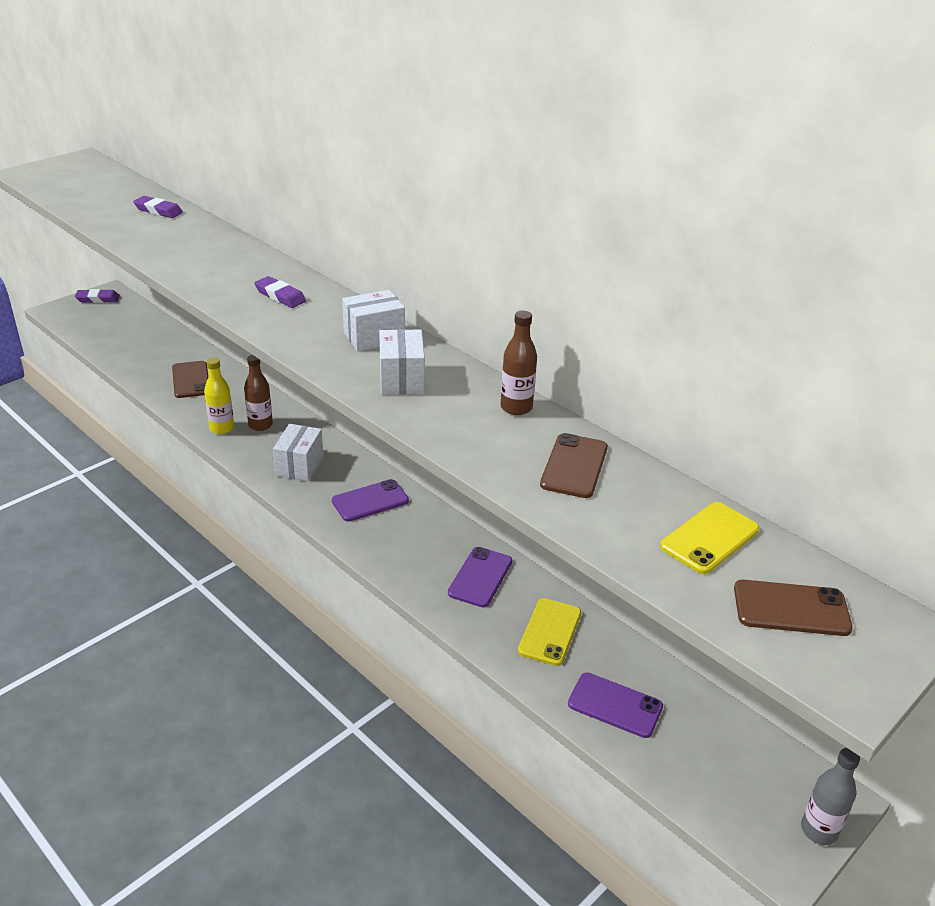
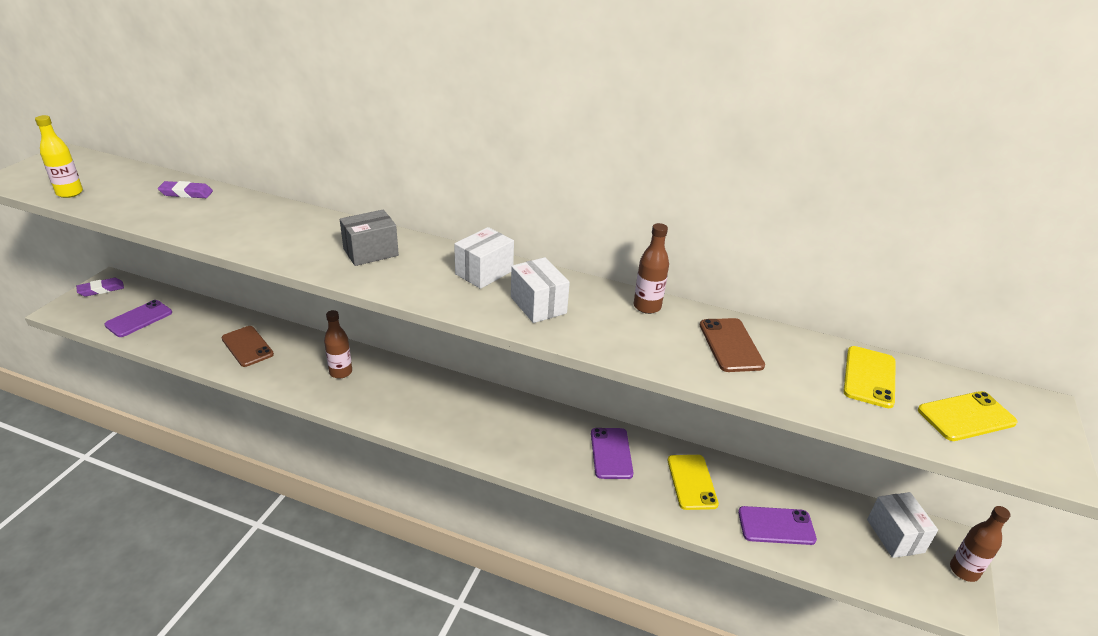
camera: 25 degrees left, 0 degrees up
(222, 428) = (306, 385): yellow bottle -> yellow bottle (70, 193)
(280, 296) = (371, 252): purple eraser -> grey box
(299, 466) = (400, 400): white box -> white box (895, 536)
(370, 501) = (481, 414): purple phone -> purple phone (139, 319)
(791, 609) = (966, 416): brown phone -> yellow phone
(819, 830) = (964, 571): grey bottle -> brown bottle

